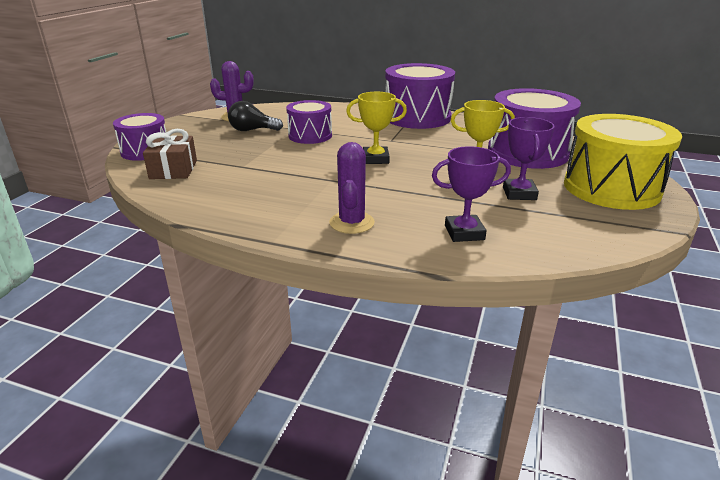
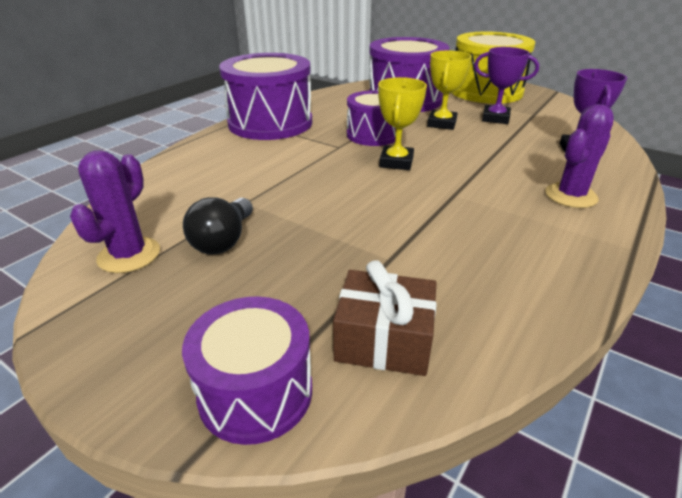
camera: 75 degrees left, 5 degrees up
(310, 136) = (288, 193): purple drum -> purple drum (373, 135)
(351, 223) = (570, 196): purple cactus -> purple cactus turned 60 degrees counterclockwise

